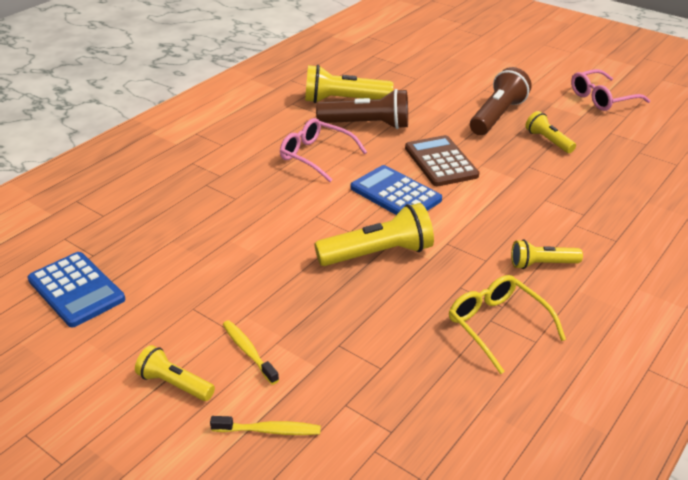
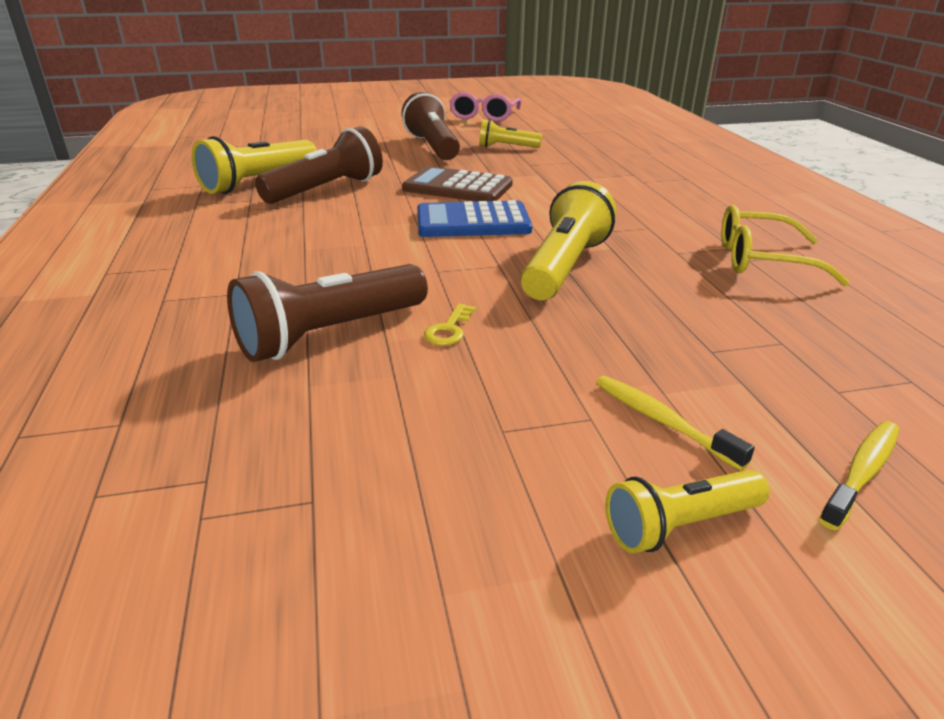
camera: 50 degrees left, 5 degrees down
(76, 290) = (273, 543): blue calculator -> none
(215, 222) = (330, 334): none -> brown flashlight
(248, 351) = (662, 421): yellow toothbrush -> yellow toothbrush turned 45 degrees clockwise
(259, 251) = (449, 330): none -> yellow key
(316, 156) = (324, 229): pink glasses -> none
(542, 264) = (685, 211): yellow flashlight -> none

